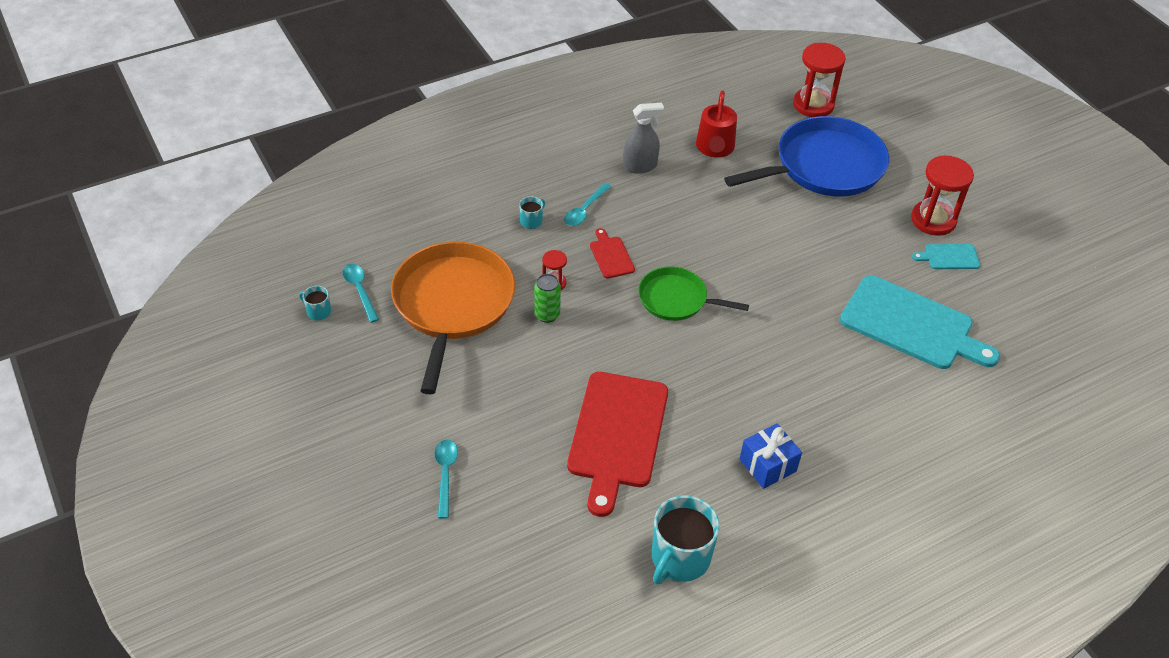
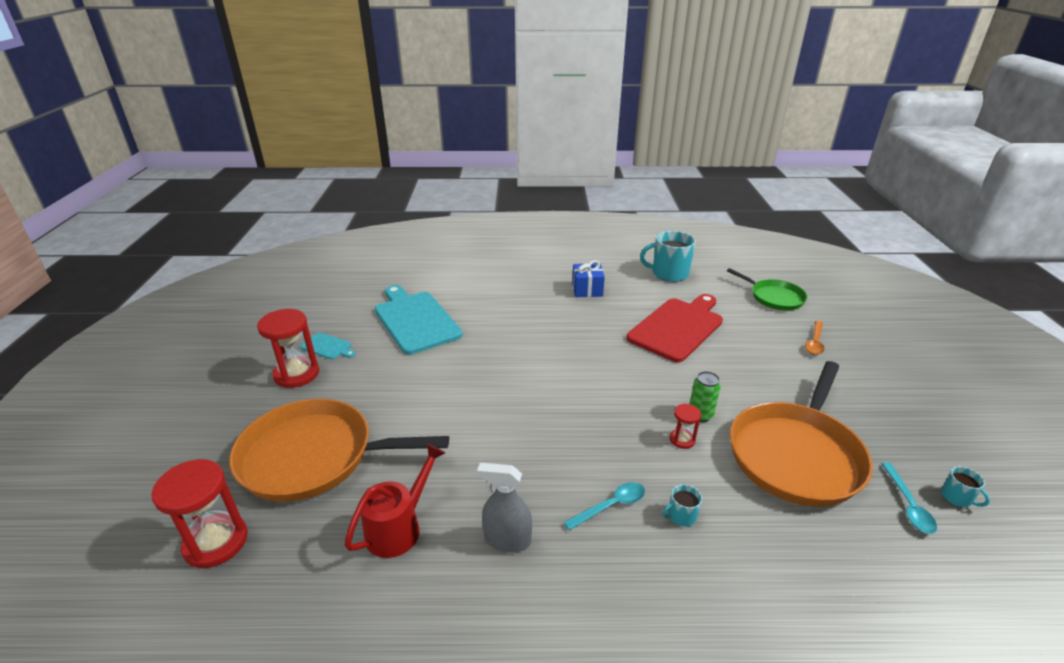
camera: 150 degrees left, 15 degrees down
(445, 474) = (815, 342): turquoise spoon -> orange spoon
(611, 256) = (610, 445): red cutting board -> none
(676, 299) = (574, 389): green pan -> green pan (774, 297)
(679, 558) = (669, 273): turquoise mug -> turquoise mug turned 150 degrees counterclockwise
(824, 166) = (314, 456): blue pan -> orange pan

